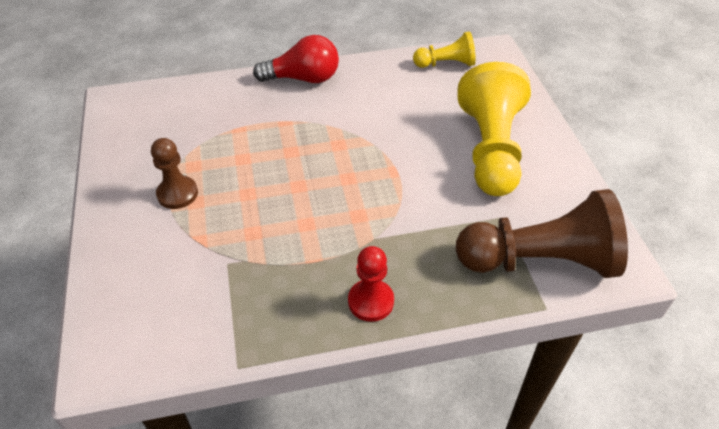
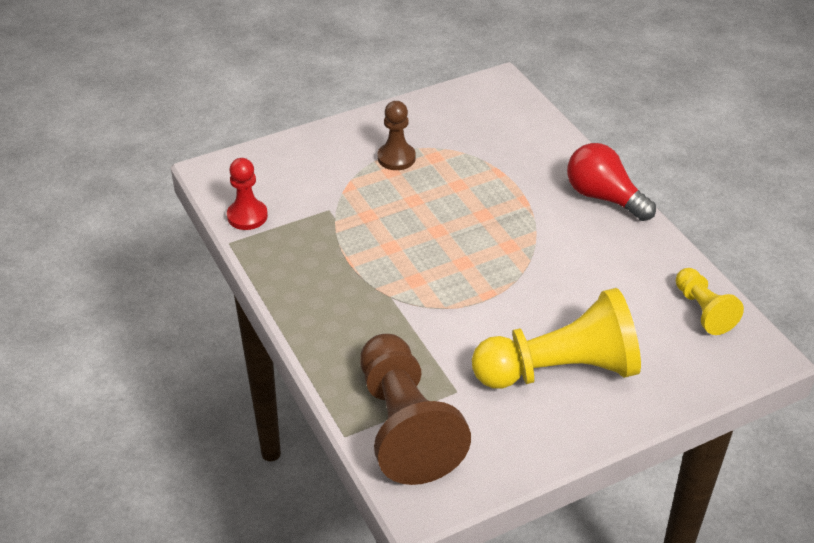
camera: 75 degrees right, 5 degrees down
(303, 78) = (603, 197): red light bulb -> red light bulb turned 150 degrees clockwise
(371, 301) = (315, 307): red pawn -> red pawn (247, 216)

